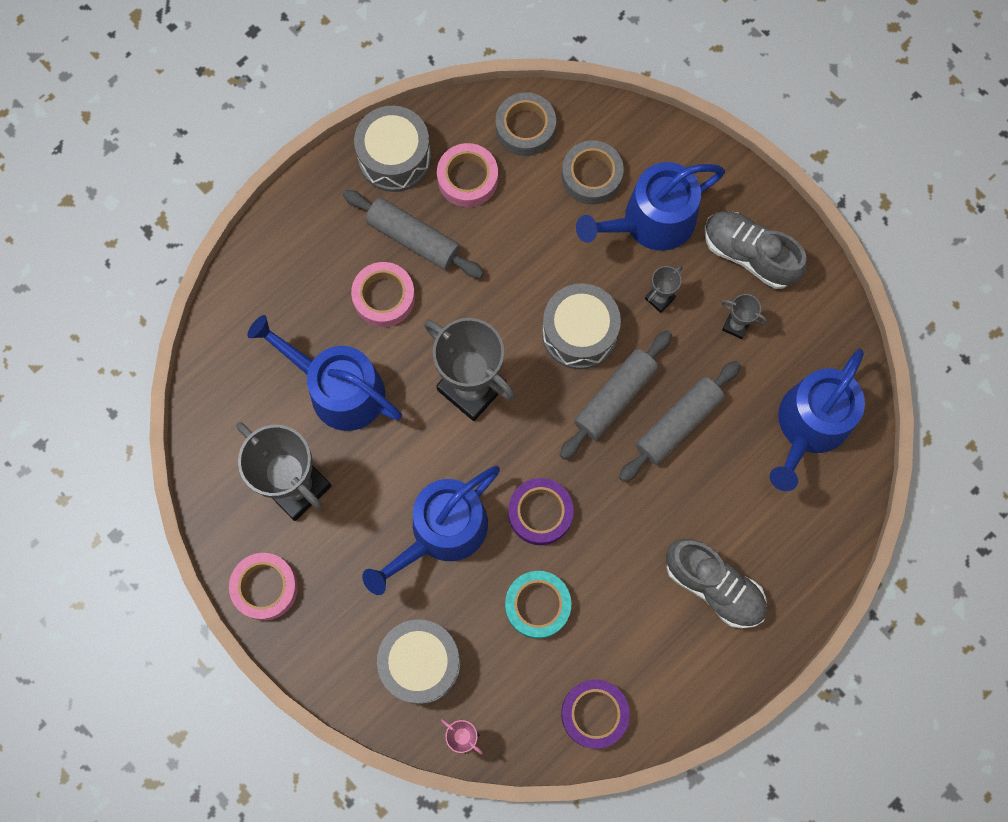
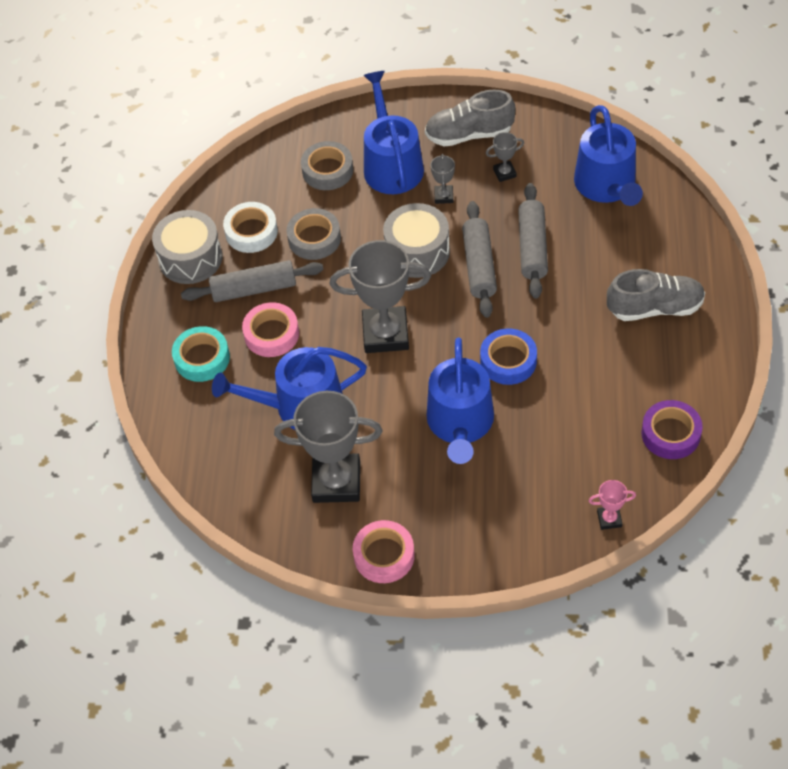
camera: 40 degrees left, 20 degrees down
(420, 663) = (534, 505): grey drum -> none
(467, 179) = (251, 232): pink tape -> white tape
(525, 128) = (257, 179): grey tape -> grey tape (314, 238)
(537, 605) = (566, 409): turquoise tape -> turquoise tape (202, 358)
(540, 513) = (508, 361): purple tape -> blue tape
(651, 221) = (391, 164): blue watering can -> blue watering can turned 150 degrees clockwise

